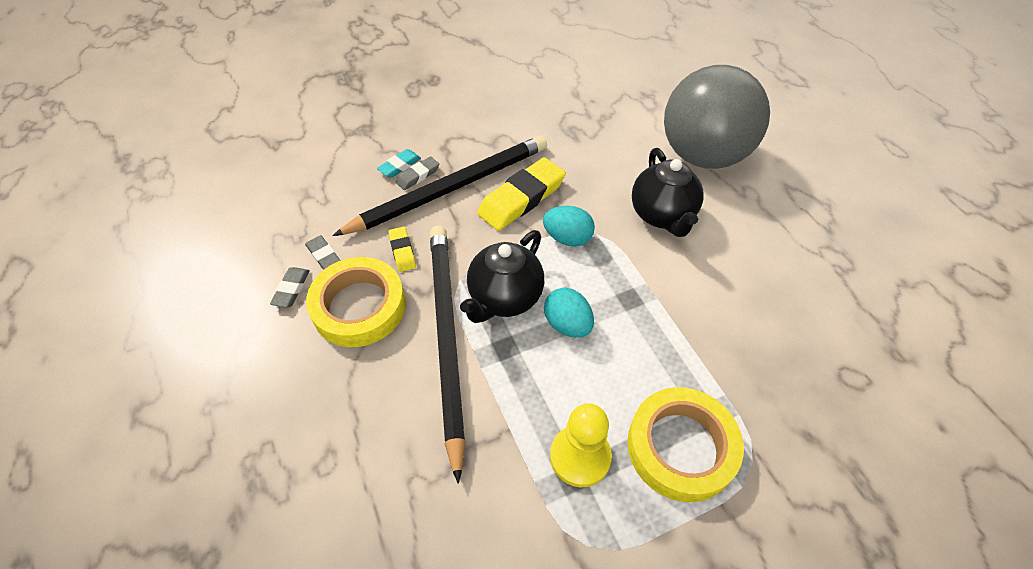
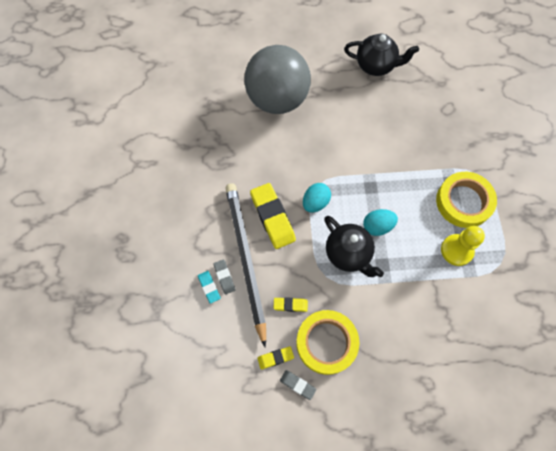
camera: 70 degrees left, 15 degrees up
(324, 255) = (275, 358): grey eraser -> yellow eraser
(446, 338) = (366, 296): black pencil -> none
(662, 216) = (317, 144): black teapot -> black teapot (376, 66)

